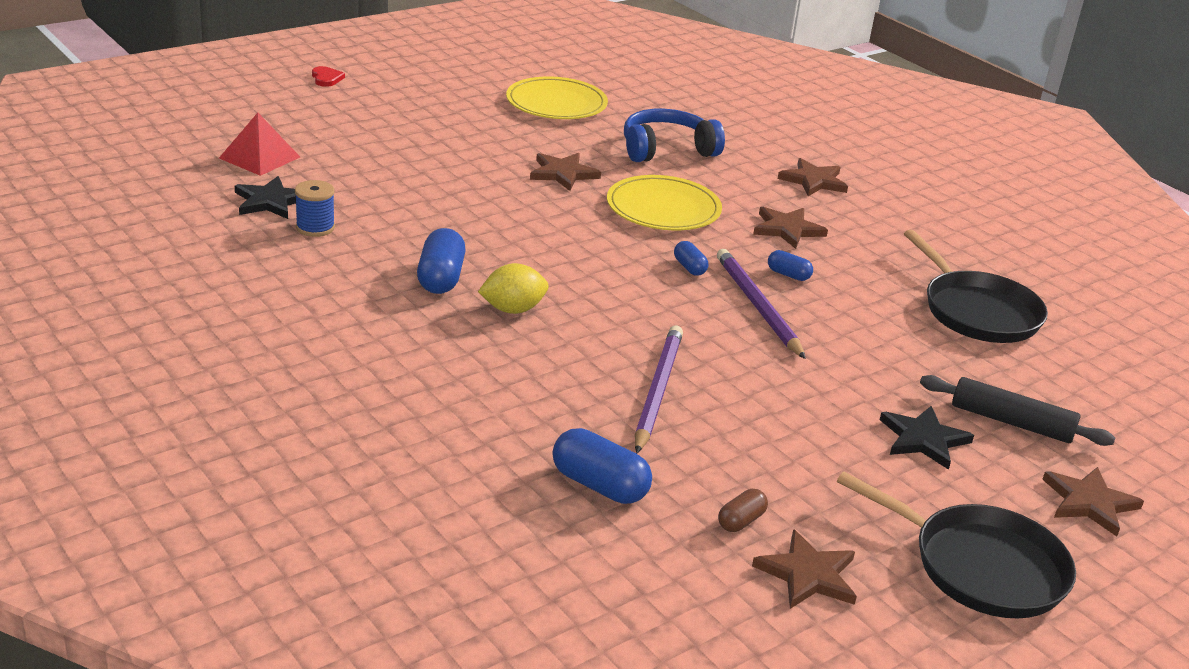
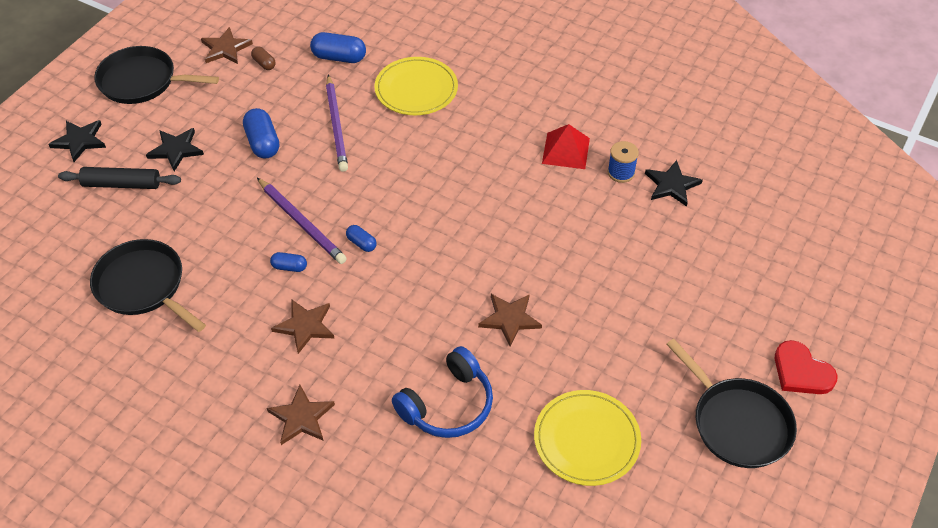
camera: 160 degrees right, 20 degrees up
(260, 157) = (728, 229): red pyramid -> red pyramid (565, 150)
(326, 78) = (801, 372): red heart -> red heart, size x1.72
(418, 76) = (738, 423): none -> black pan
(440, 278) = (510, 161): blue capsule -> blue capsule (263, 143)
(513, 309) = (451, 153): yellow lemon -> none
(663, 208) = (410, 308): yellow plate -> yellow plate (416, 89)
(741, 521) = (264, 63): brown capsule -> brown capsule turned 60 degrees counterclockwise
(1089, 503) = (79, 141): brown star -> black star

